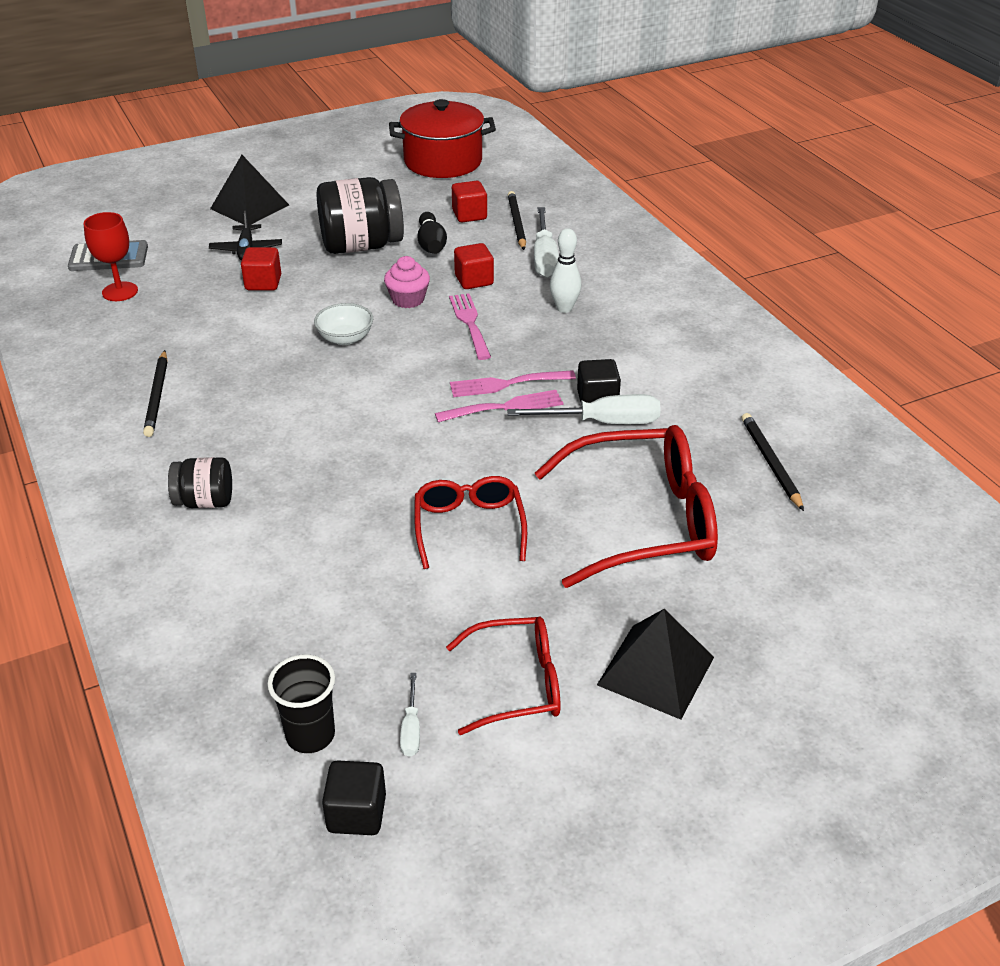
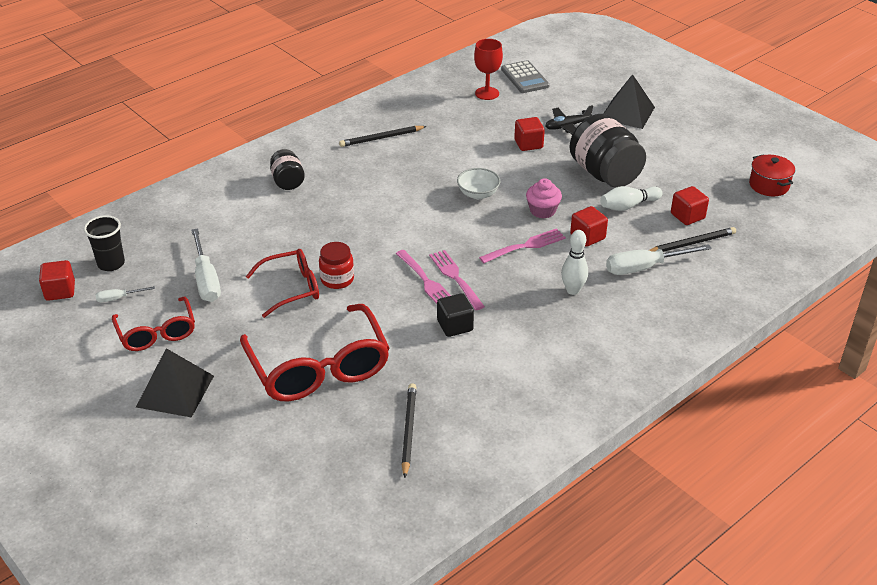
camera: 75 degrees right, 0 degrees up
(356, 813) = (60, 291): black cube -> red cube
(431, 244) = (628, 206): black bowling pin -> white bowling pin
(443, 161) = (769, 185): red pot -> red pot, size x0.56
(467, 482) = (337, 279): none -> red jar
(602, 422) = (427, 332): white screwdriver -> white screwdriver (206, 279)
(770, 463) = (408, 430): black pencil -> black pencil turned 60 degrees counterclockwise

